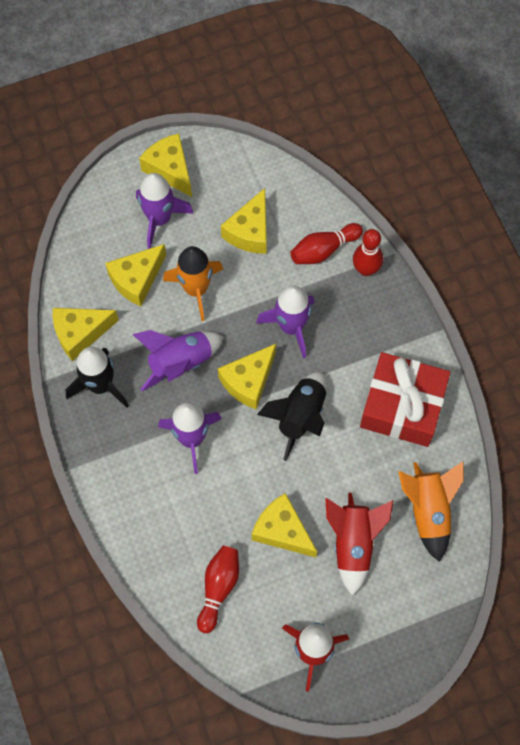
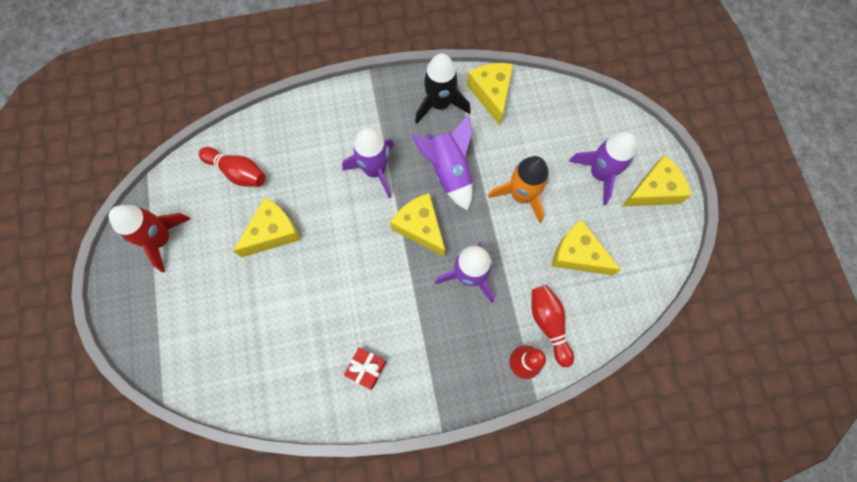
camera: 100 degrees right, 5 degrees up
(137, 279) = (538, 146): yellow cheese -> none
(300, 417) = (376, 267): black rocket -> none
(353, 543) = (244, 293): red rocket -> none
(402, 406) = (366, 368): red gift -> red gift, size x0.43
(428, 511) = (256, 371): orange rocket -> none

